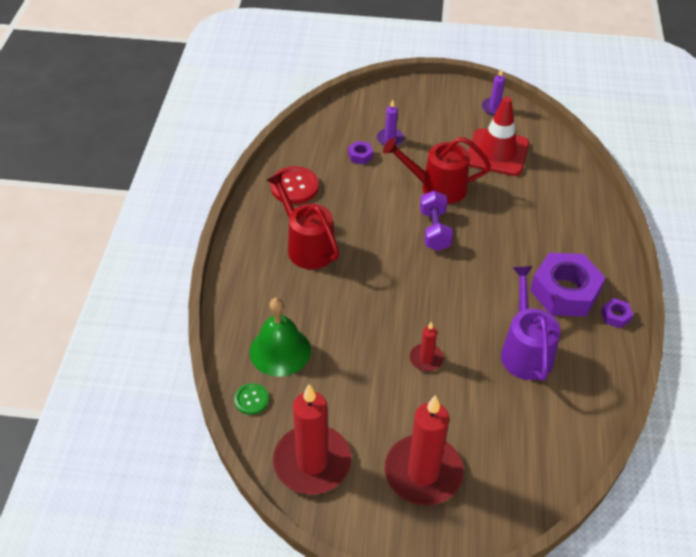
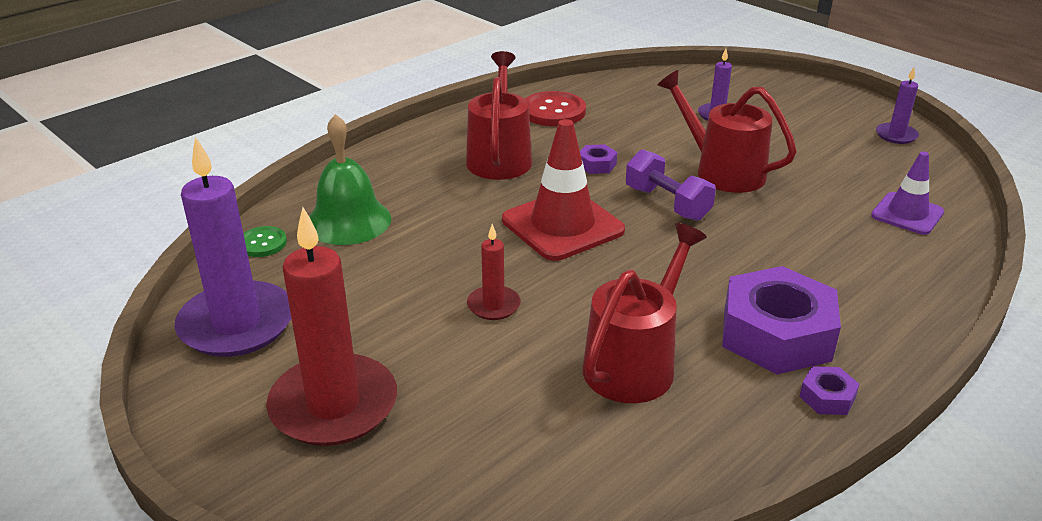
camera: 40 degrees right, 15 degrees down
(312, 462) = (237, 324): red candle -> purple candle
(360, 156) = (662, 115): purple nut -> purple nut (597, 165)
(434, 230) = (667, 203): purple dumbbell -> purple dumbbell turned 75 degrees counterclockwise
(497, 153) = (848, 172): red traffic cone -> red traffic cone (562, 225)
(525, 351) = (634, 363): purple watering can -> red watering can
(549, 170) = (907, 214): none -> purple traffic cone

